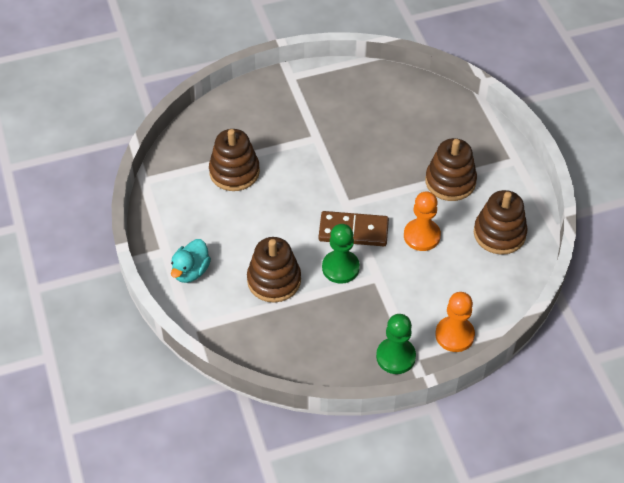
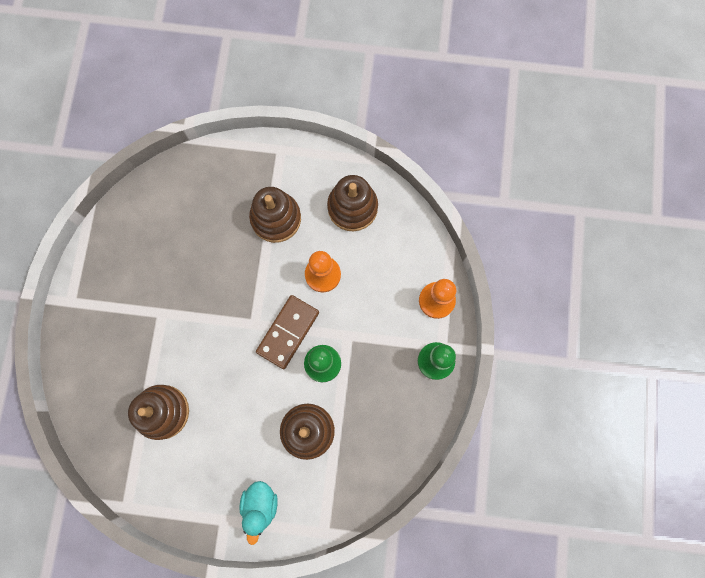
camera: 65 degrees left, 25 degrees up
(191, 271) = (260, 505): turquoise duck -> turquoise duck turned 45 degrees clockwise

